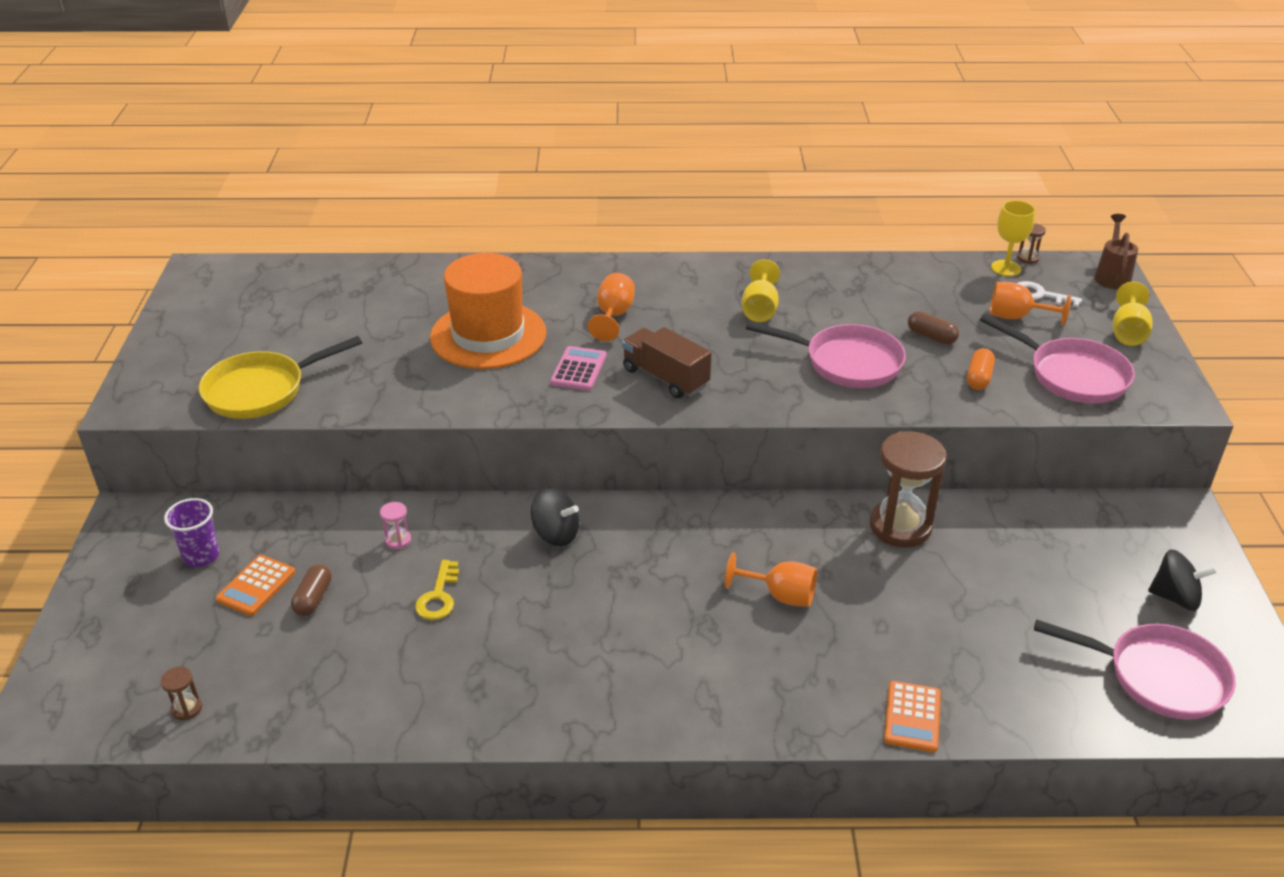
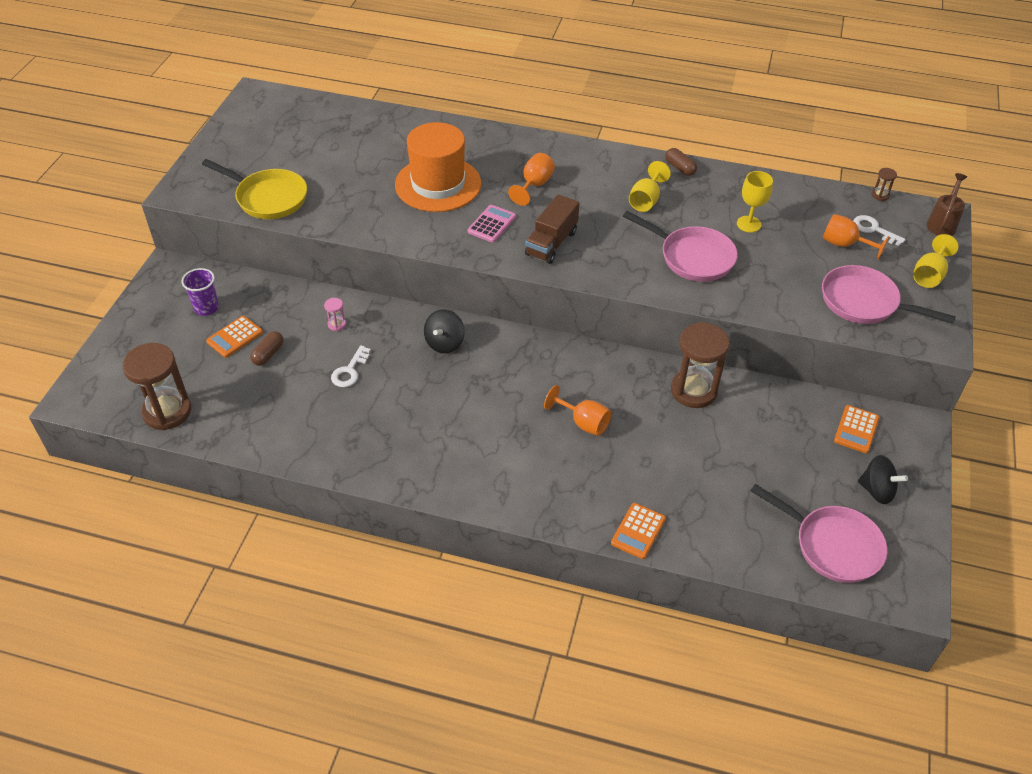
camera: 15 degrees right, 10 degrees up
(187, 708) = (167, 411): brown hourglass -> brown hourglass, size x2.43
(261, 390) = (268, 198): yellow pan -> yellow pan turned 135 degrees counterclockwise
(438, 596) = (349, 371): yellow key -> white key
(556, 534) = (444, 343): black spinning top -> black spinning top turned 75 degrees clockwise
(665, 378) = (551, 243): brown truck -> brown truck turned 120 degrees counterclockwise
(931, 336) = (768, 248): brown capsule -> brown capsule (680, 168)
(979, 378) = (788, 290): orange capsule -> none
(1006, 268) = (857, 201): yellow goblet -> yellow goblet (749, 224)
(1072, 375) = (864, 302): pink pan -> pink pan turned 150 degrees clockwise
(1114, 531) = (856, 429): none -> orange calculator

